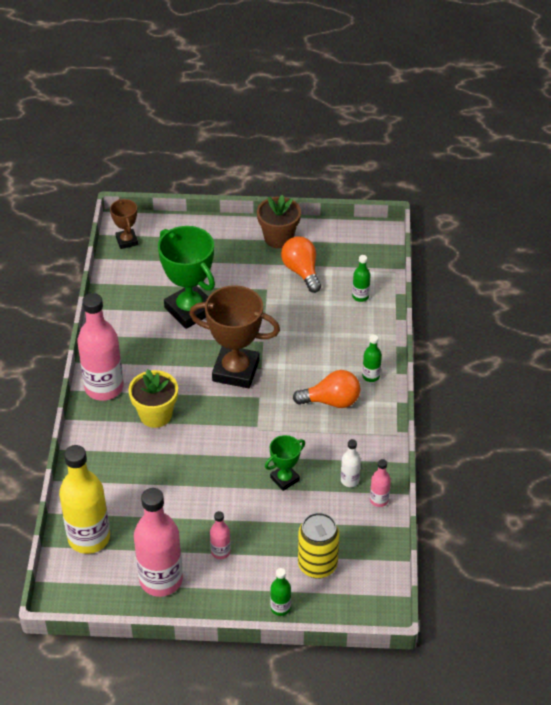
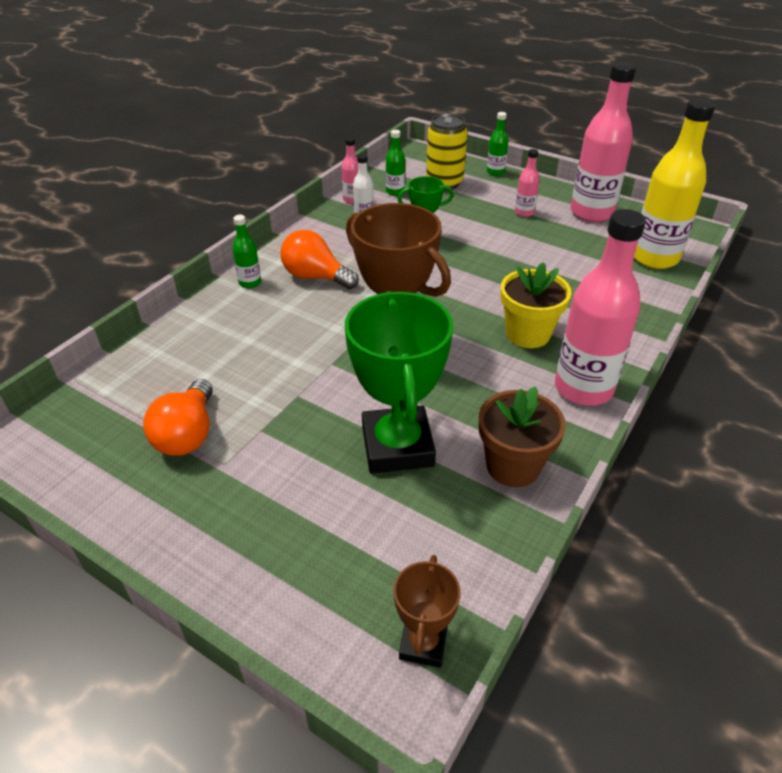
camera: 150 degrees left, 5 degrees down
(278, 238) = (158, 509): brown flower pot -> brown flower pot (513, 466)
(360, 296) = (156, 367): green bottle -> green bottle (395, 191)

